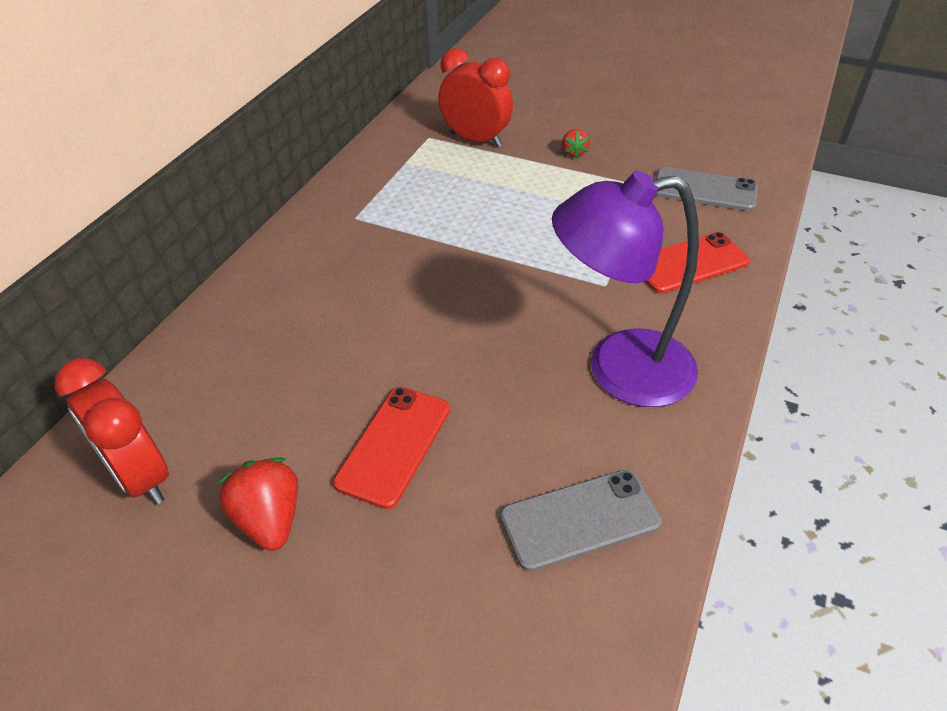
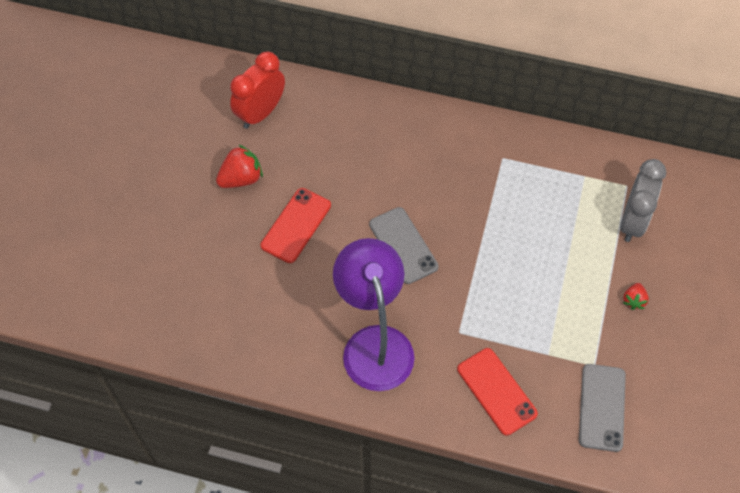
camera: 80 degrees right, 15 degrees up
(394, 445) = (296, 225): red phone -> red phone turned 75 degrees counterclockwise
(476, 140) = (633, 221): red clock -> grey clock
(574, 152) = (633, 300): red strawberry -> red strawberry turned 60 degrees counterclockwise
(580, 519) = (257, 326): grey phone -> grey phone (403, 245)

